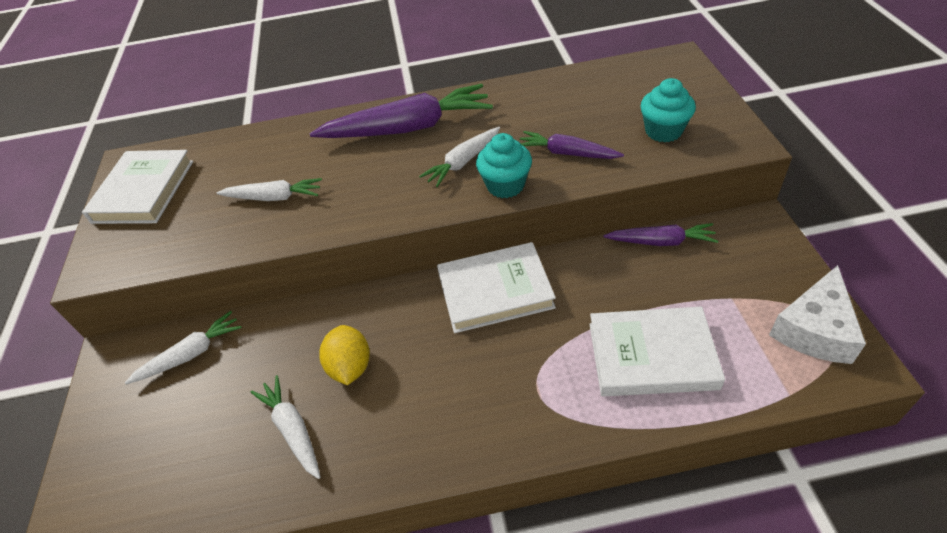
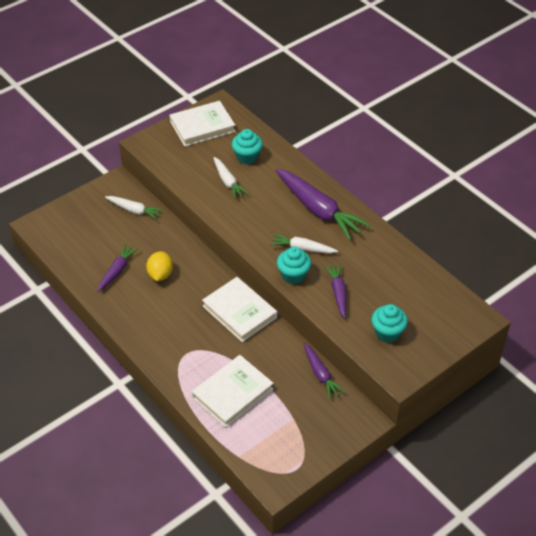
camera: 55 degrees right, 0 degrees up
(250, 164) = (247, 157): none -> turquoise cupcake
(292, 430) = (117, 271): white carrot -> purple carrot
(350, 367) = (160, 274): yellow lemon -> yellow lemon turned 45 degrees counterclockwise
(652, 356) = (232, 393): white book -> white book turned 75 degrees clockwise
(814, 329) = (290, 460): white cheese -> none

